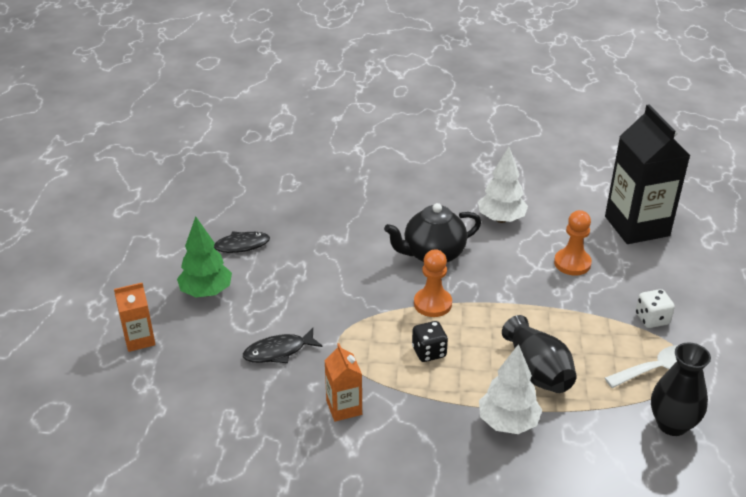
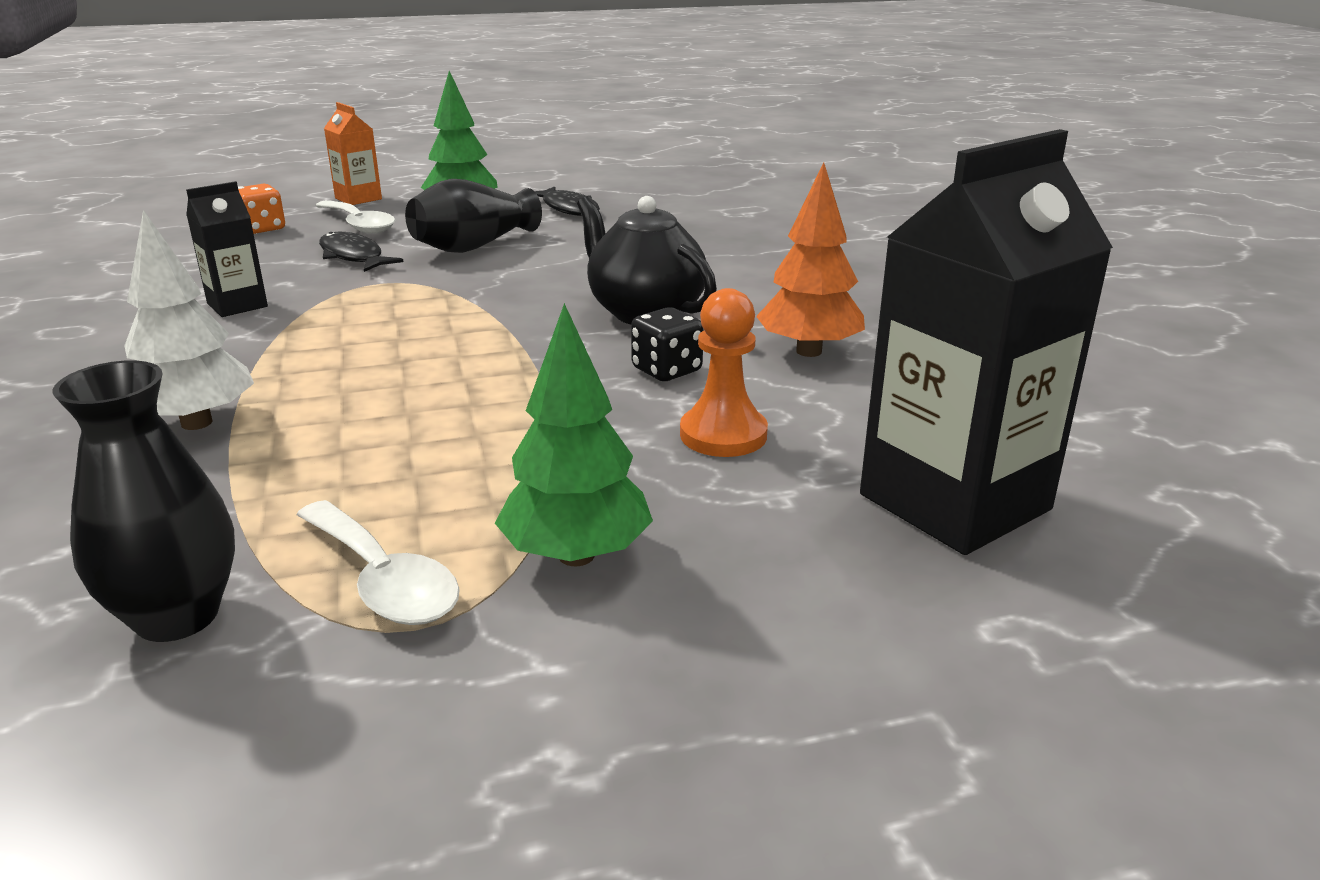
camera: 70 degrees right, 10 degrees down
(184, 394) = (262, 229): none -> orange dice
(208, 344) = (359, 225): none -> white spoon
(344, 407) = (237, 305): orange carton -> black carton
(429, 352) = (378, 341): black dice -> black dice (667, 370)
(432, 304) = (507, 328): orange pawn -> none
(501, 219) = (808, 351): white tree -> orange tree
(537, 371) = (345, 435): black vase -> black vase (474, 247)
(652, 319) = (576, 555): white dice -> green tree

